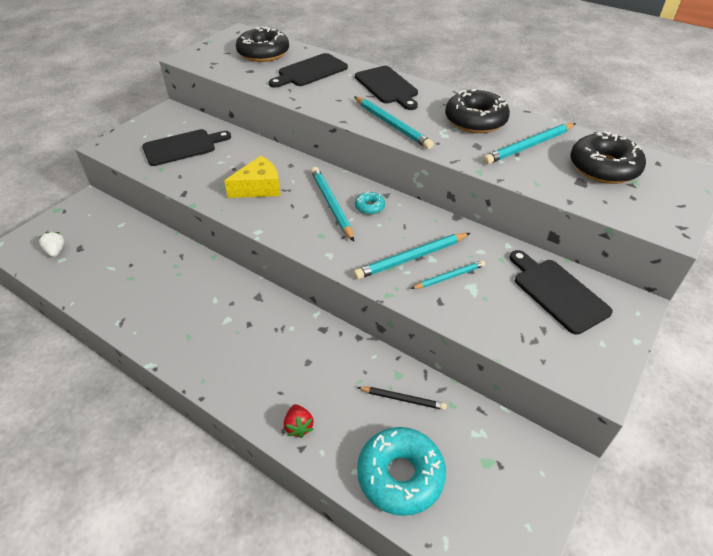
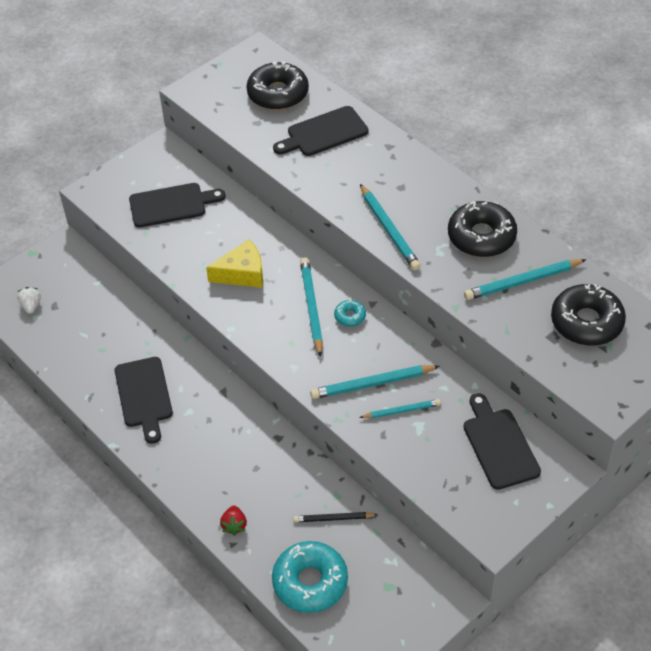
camera: 15 degrees right, 5 degrees up
(387, 87) = (403, 170): black cutting board -> black cutting board (144, 395)
(403, 399) = (333, 518): black pencil -> black pencil turned 150 degrees clockwise

